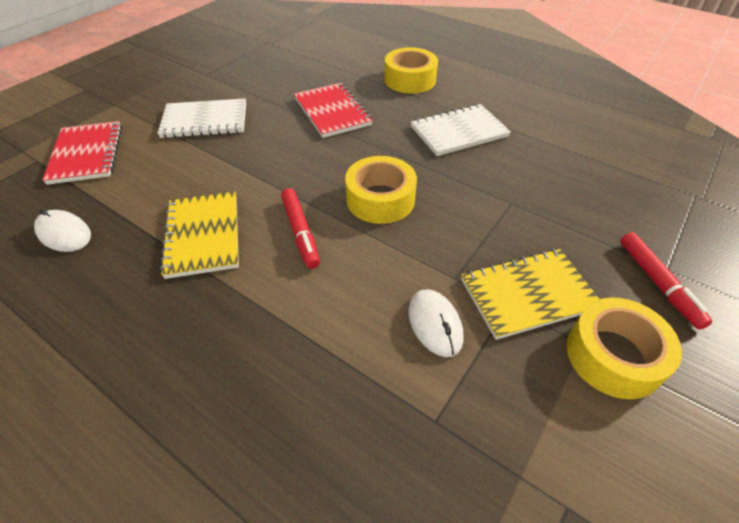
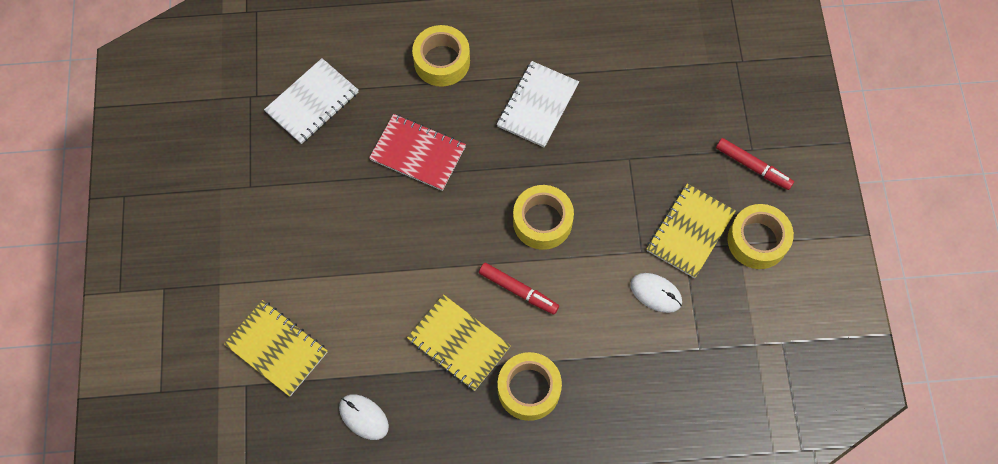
camera: 40 degrees left, 20 degrees up
(64, 233) = (364, 417): white mouse -> white mouse turned 45 degrees clockwise
(87, 154) = (277, 349): red notebook -> yellow notebook
(205, 121) = (325, 242): white notebook -> white notebook (312, 102)
(210, 315) = (529, 389): none -> yellow tape

